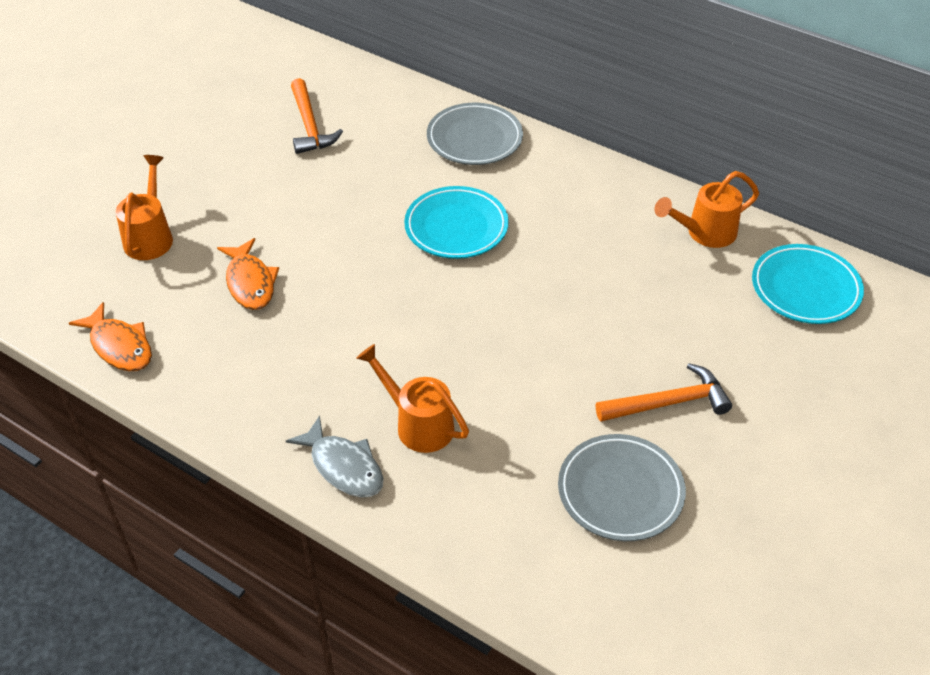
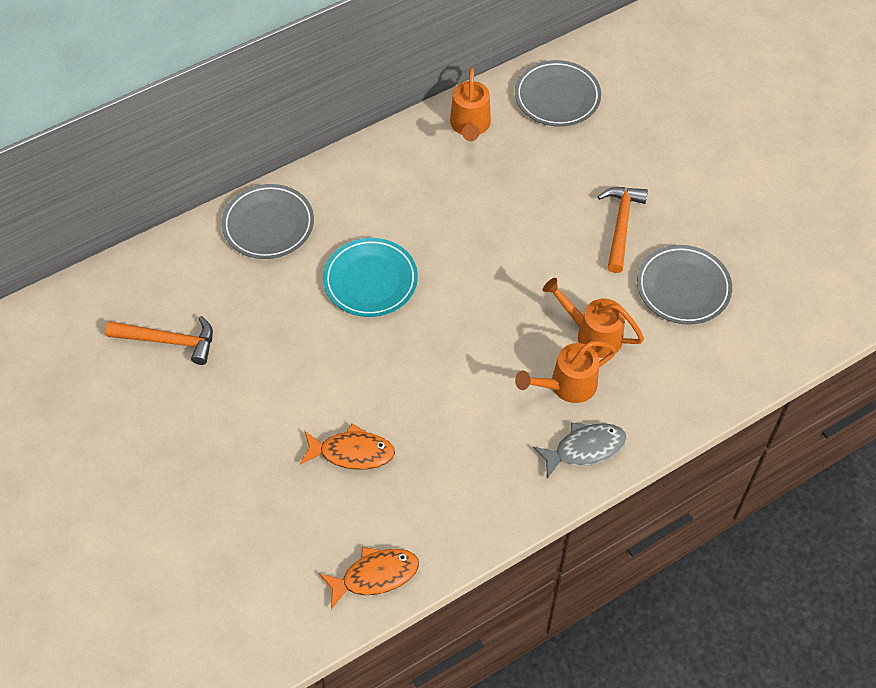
camera: 65 degrees left, 10 degrees up
(150, 236) = (246, 516): orange watering can -> orange watering can (593, 334)
(805, 288) = (557, 97): turquoise plate -> grey plate

